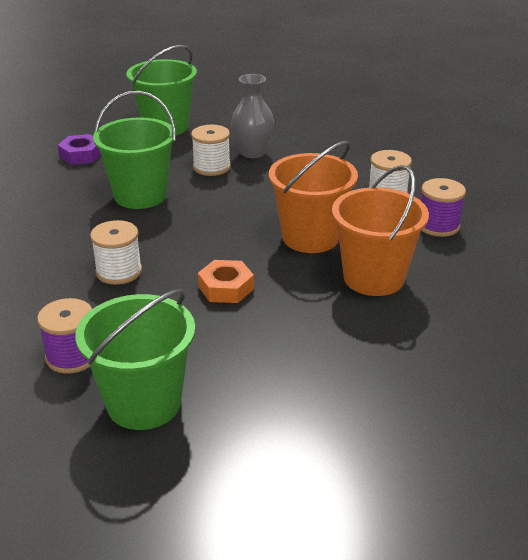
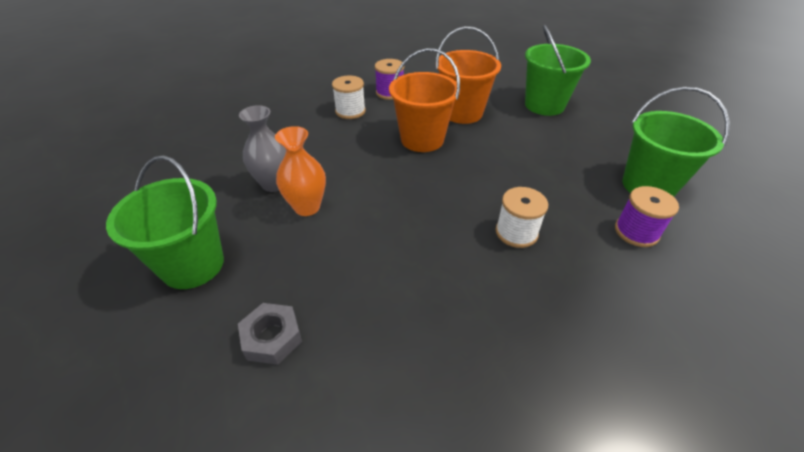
camera: 100 degrees left, 10 degrees up
(81, 155) = (272, 337): purple nut -> grey nut
(140, 195) = (376, 249): green bucket -> green bucket (544, 105)
(211, 167) = (307, 207): white spool -> orange vase
(226, 288) = (506, 170): orange nut -> none

